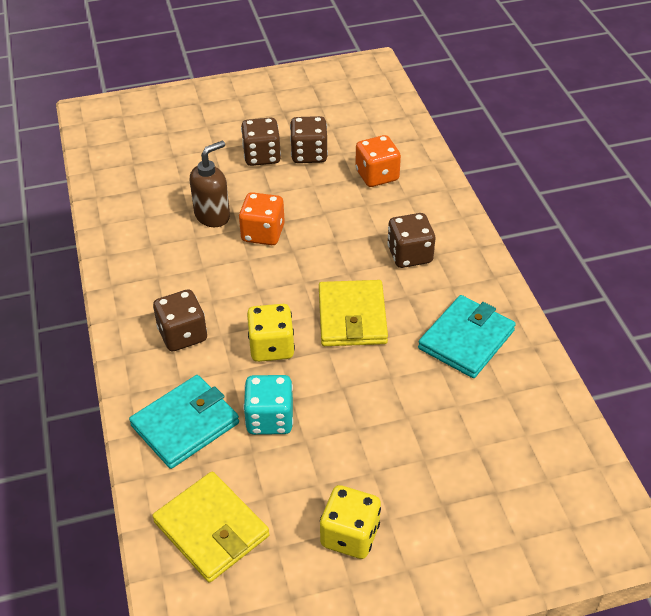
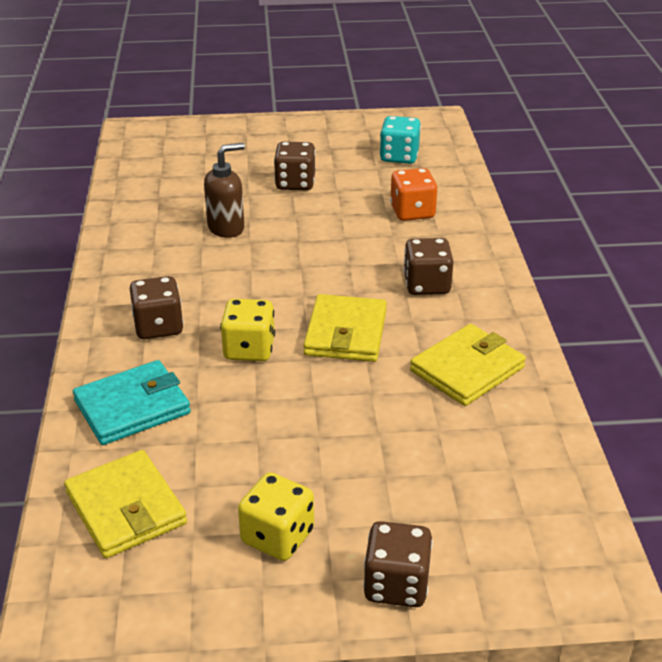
camera: 10 degrees right, 10 degrees down
(263, 233) = (274, 248): orange dice -> none
(270, 419) = (225, 414): turquoise dice -> turquoise dice (399, 156)
(309, 154) = (345, 186): brown dice -> brown dice (396, 585)
(466, 339) = (467, 369): turquoise wallet -> yellow wallet

